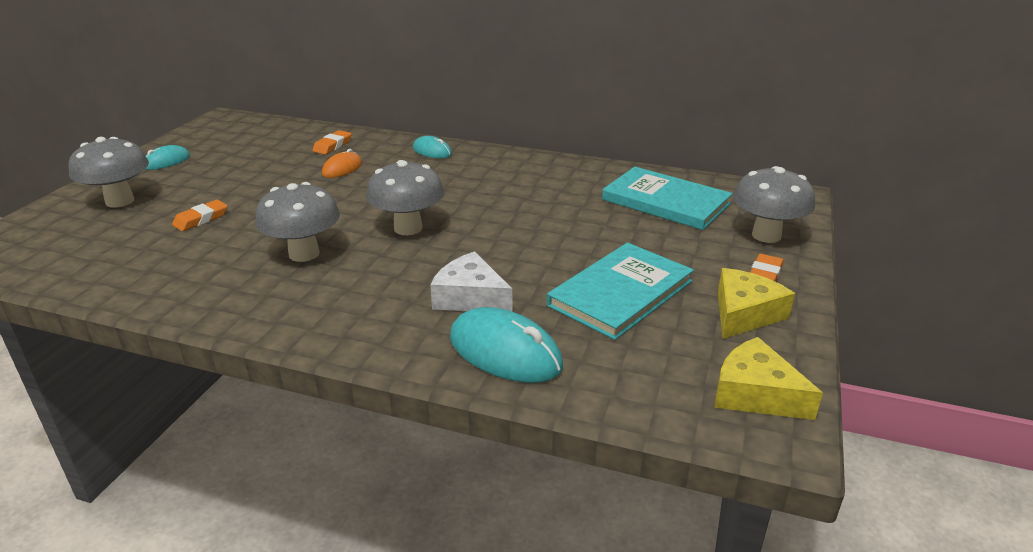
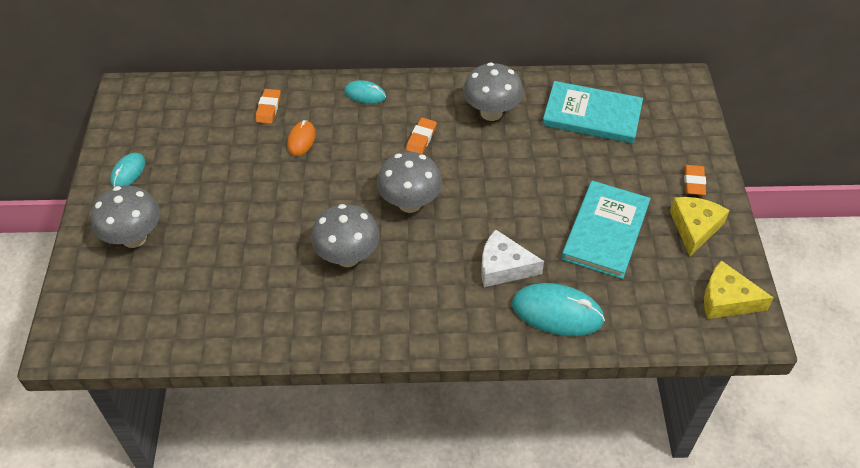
camera: 20 degrees left, 20 degrees up
(201, 219) = (228, 240): orange eraser -> orange eraser (421, 138)
(766, 235) = (680, 137): grey mushroom -> grey mushroom (491, 113)

